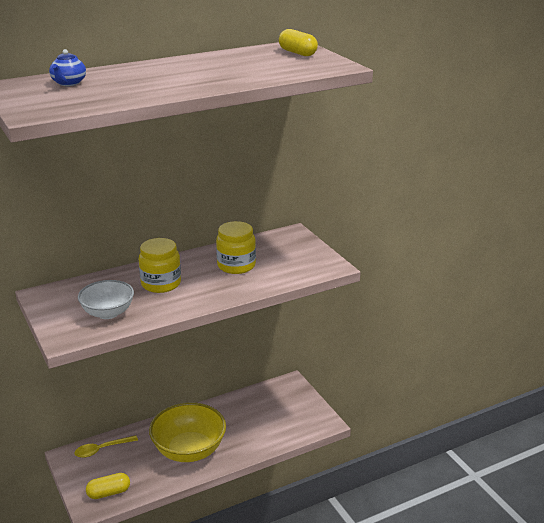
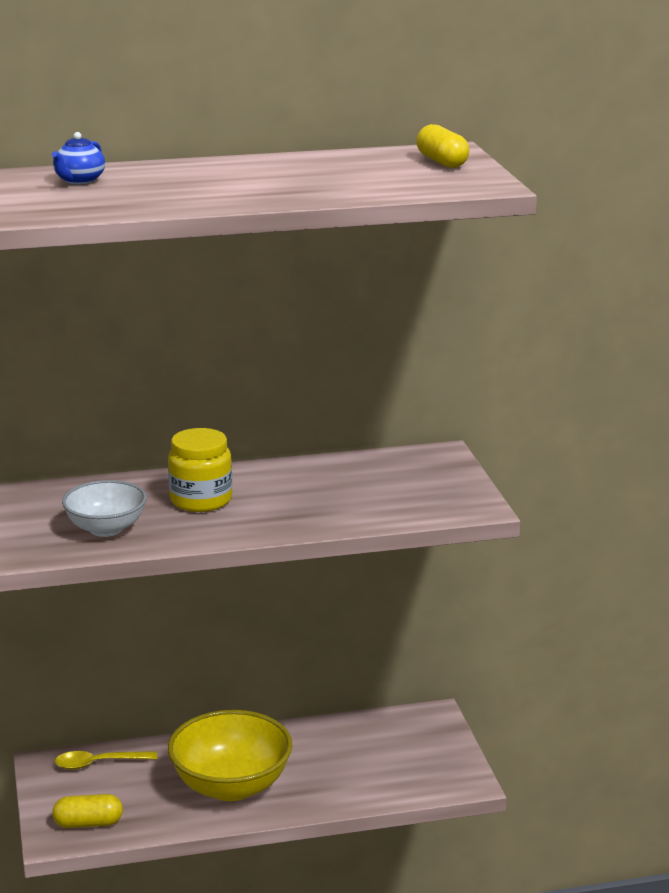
camera: 15 degrees right, 5 degrees down
(236, 265) = (327, 489): yellow jar -> none

